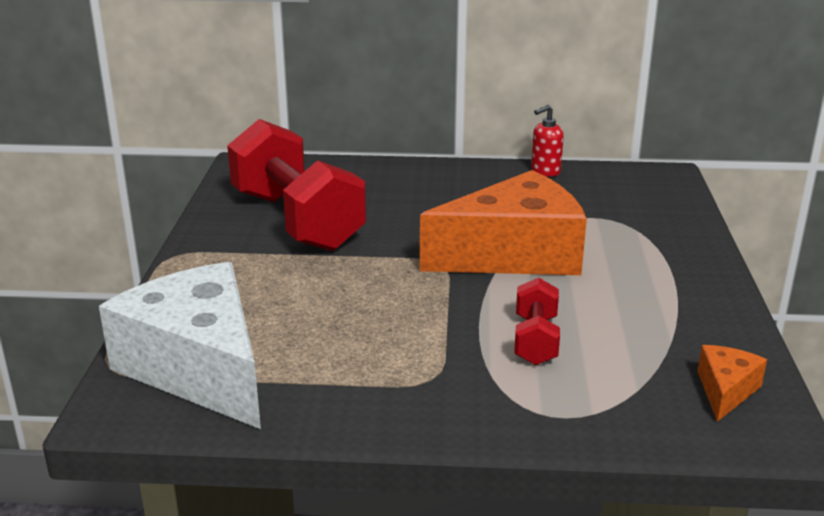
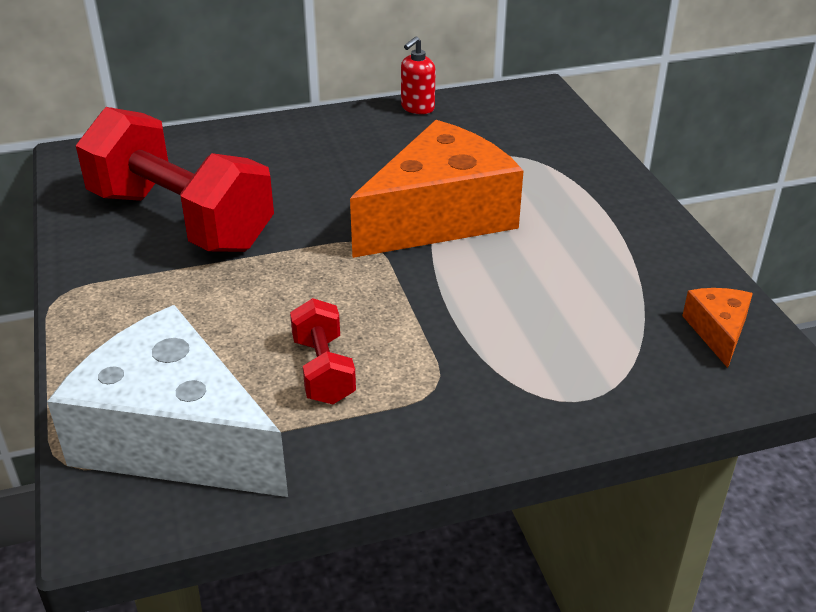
camera: 20 degrees left, 10 degrees up
(535, 340) = (514, 316): red dumbbell -> red dumbbell (323, 370)

